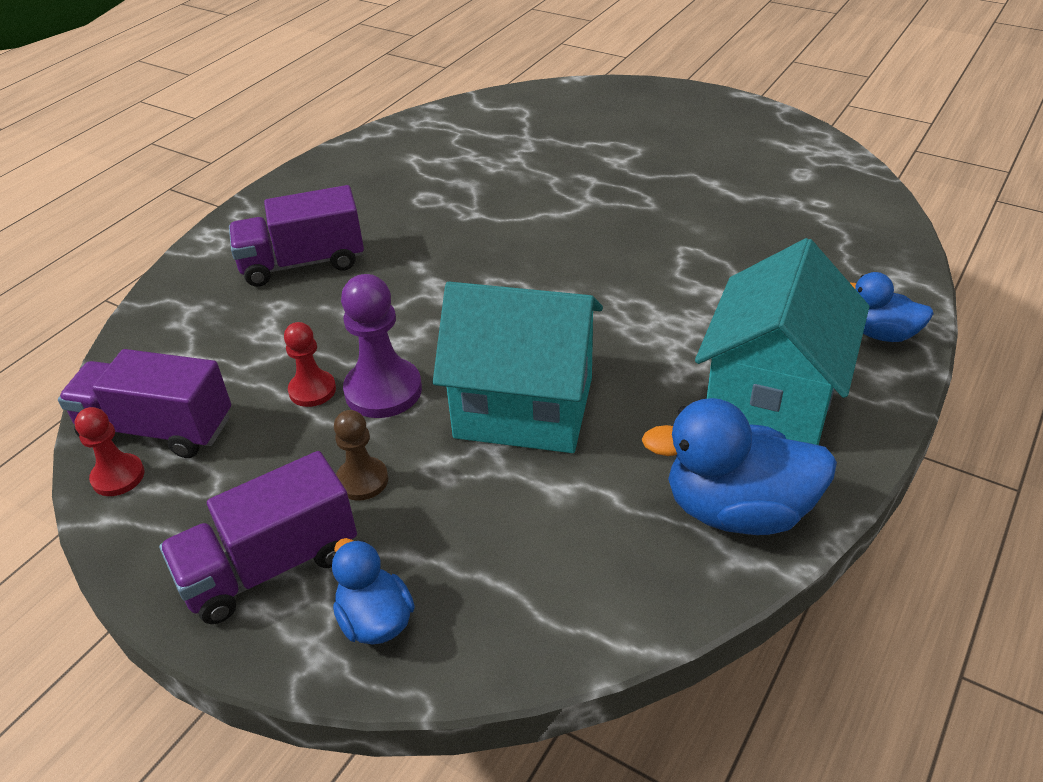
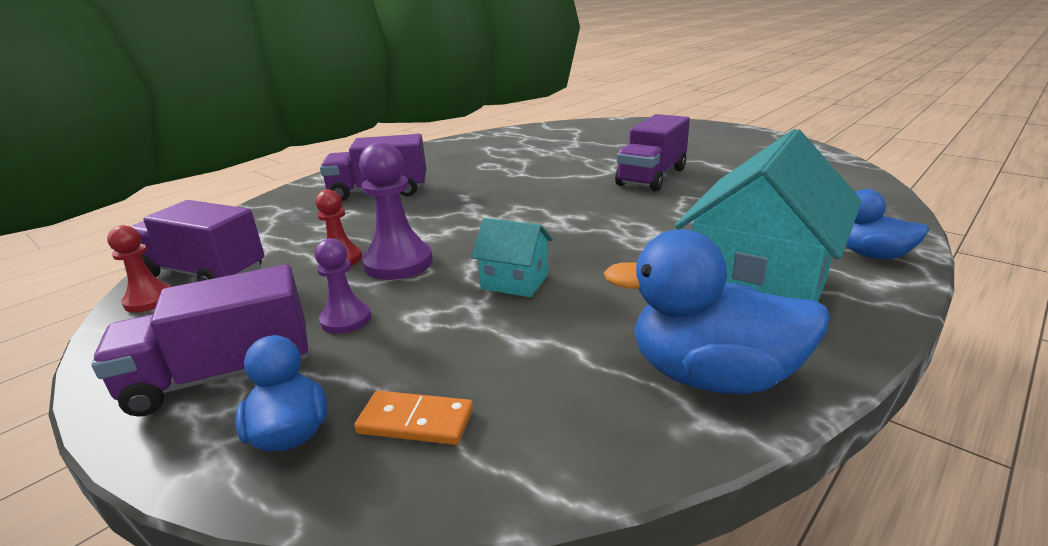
camera: 10 degrees right, 15 degrees down
(362, 480) = (346, 319): brown pawn -> purple pawn
(486, 593) = (415, 422): none -> orange domino
(524, 407) = (515, 282): turquoise house -> turquoise house, size x0.48
(639, 212) = (652, 177): none -> purple truck

